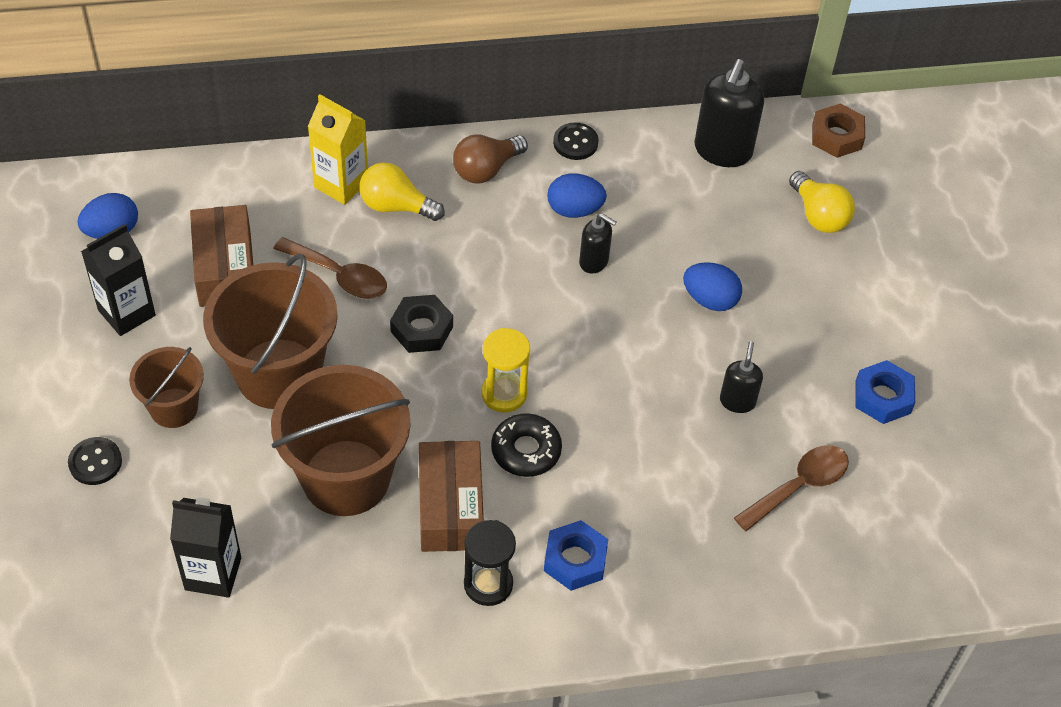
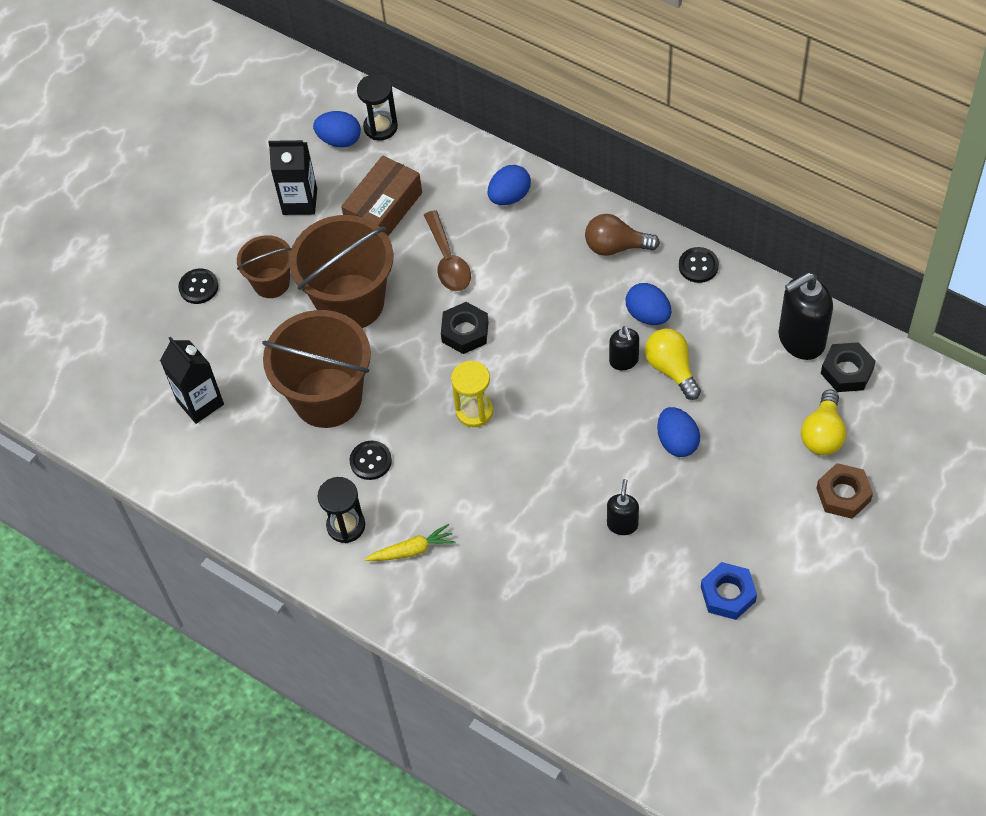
camera: 50 degrees right, 5 degrees up
(144, 195) = (380, 127): none -> black hourglass
(341, 184) = (509, 196): yellow carton -> blue egg
(396, 206) = (530, 235): yellow light bulb -> yellow light bulb (671, 369)
(450, 507) = (370, 461): brown box -> black button
(526, 450) = (451, 458): black donut -> none
(575, 560) = (412, 550): blue nut -> yellow carrot
(737, 401) = (622, 524): black soap dispenser -> black soap dispenser turned 45 degrees counterclockwise
(784, 153) = (846, 371): none -> black nut
(798, 486) = (603, 610): brown spoon -> none
(836, 136) = (902, 384): brown nut -> brown nut (843, 494)

